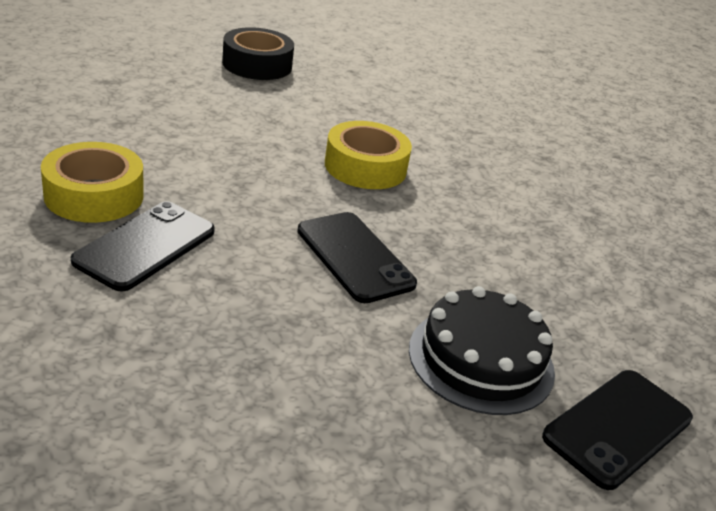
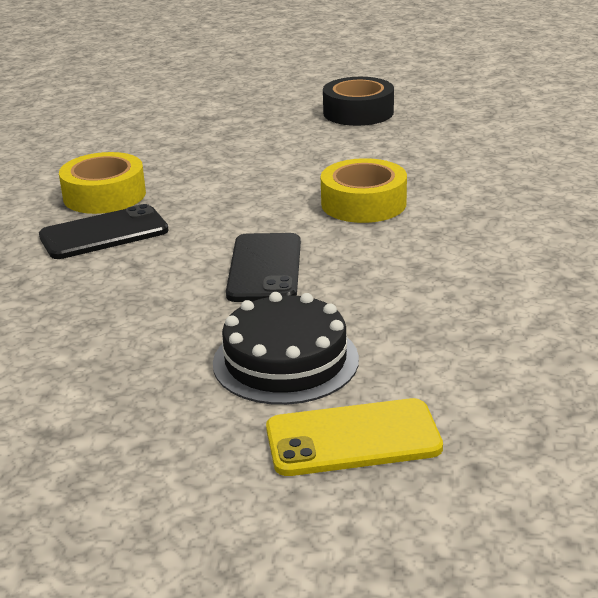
camera: 40 degrees right, 5 degrees down
(618, 427) = (353, 438): black phone -> yellow phone

